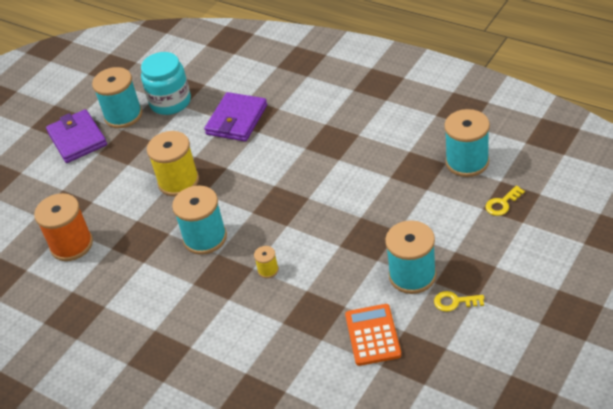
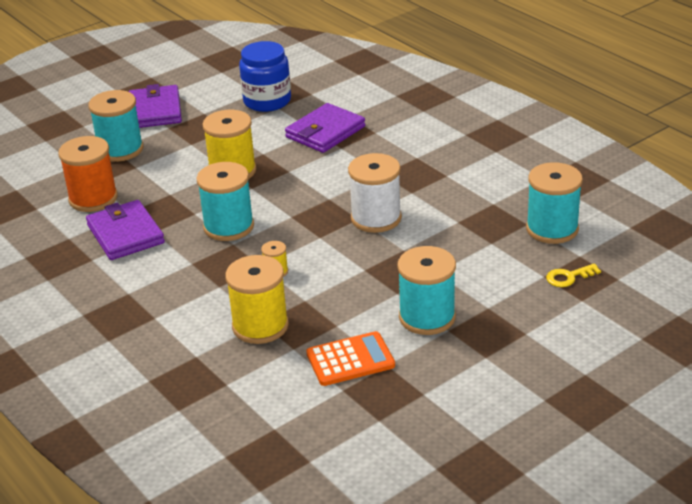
camera: 15 degrees right, 10 degrees down
(120, 272) = (125, 234): none -> purple wallet
(123, 115) = (213, 101): turquoise spool -> turquoise spool (120, 150)
(170, 102) = (267, 101): turquoise jar -> blue jar
(283, 327) = (260, 326): none -> yellow spool
(323, 193) = (376, 218): none -> white spool
(372, 335) = (350, 359): orange calculator -> orange calculator turned 60 degrees clockwise
(455, 302) = (459, 354): yellow key -> none

